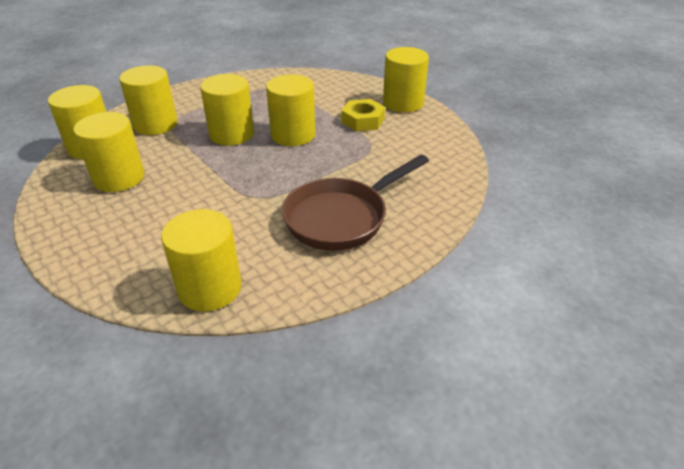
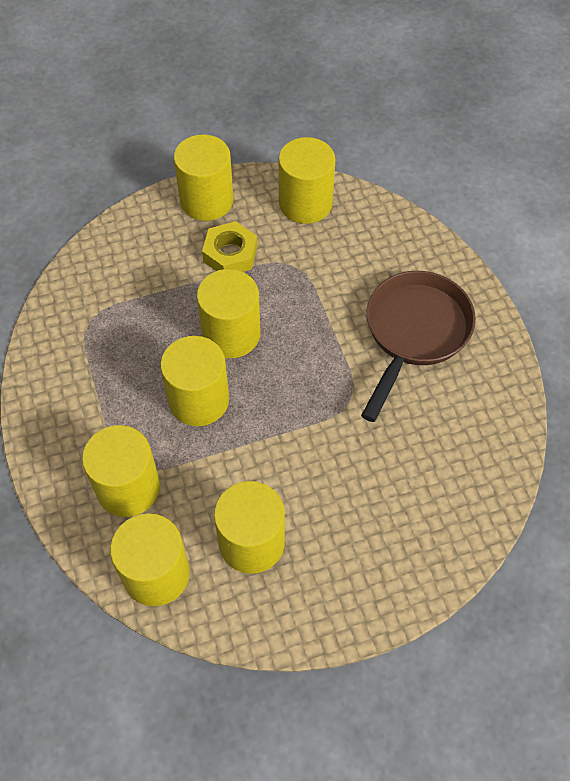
camera: 70 degrees left, 20 degrees up
(209, 288) = (485, 470): yellow cylinder -> yellow cylinder (305, 203)
(342, 218) = (414, 333): brown pan -> brown pan turned 135 degrees counterclockwise

